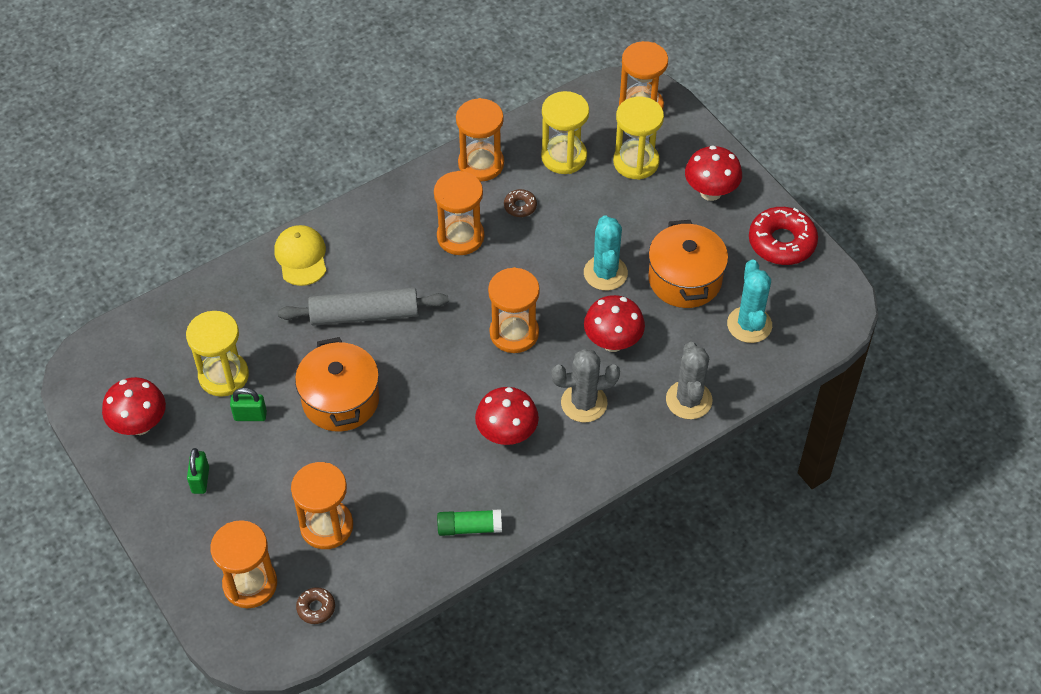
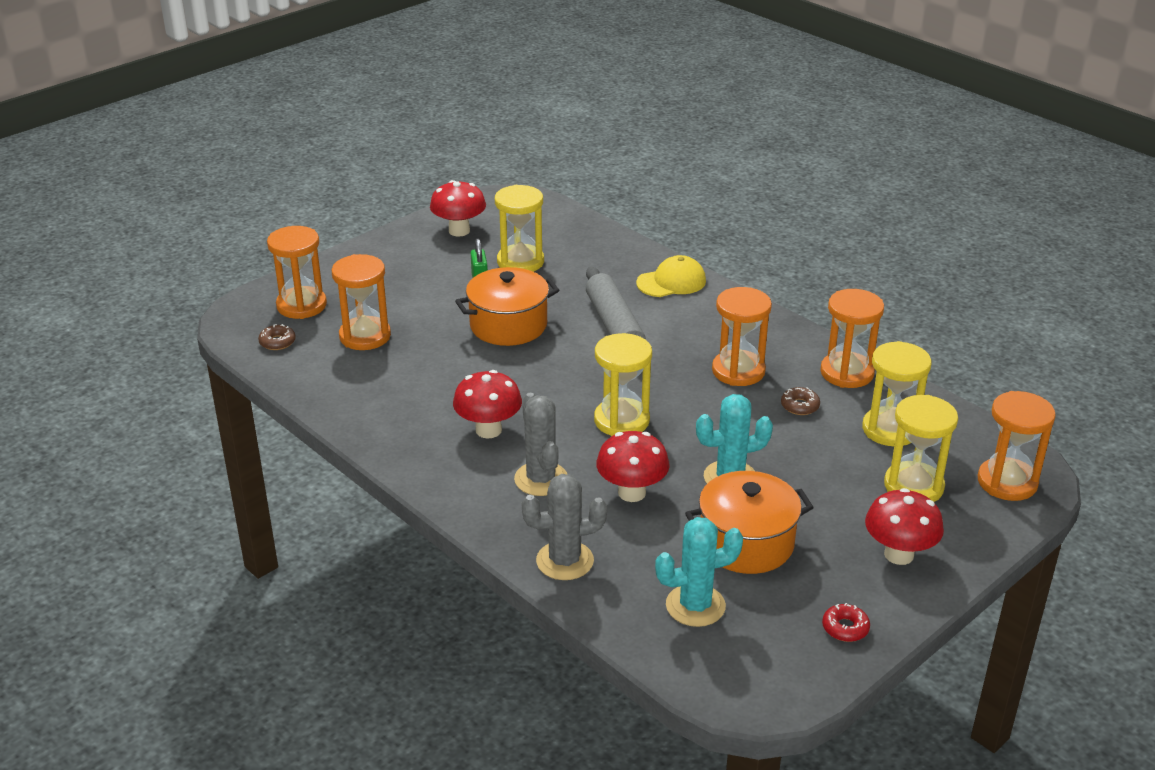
camera: 80 degrees right, 20 degrees down
(200, 480) = (406, 267): green padlock -> none
(469, 527) = (371, 418): green glue stick -> none
(514, 333) = (621, 420): orange hourglass -> yellow hourglass
(782, 242) = (845, 628): red donut -> red donut, size x0.49

